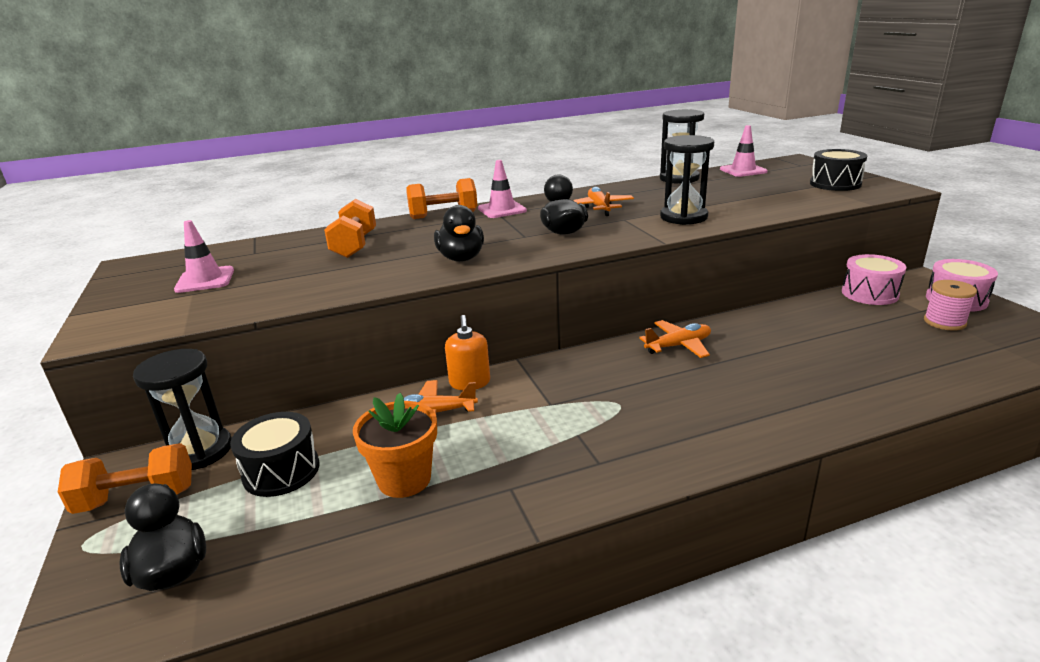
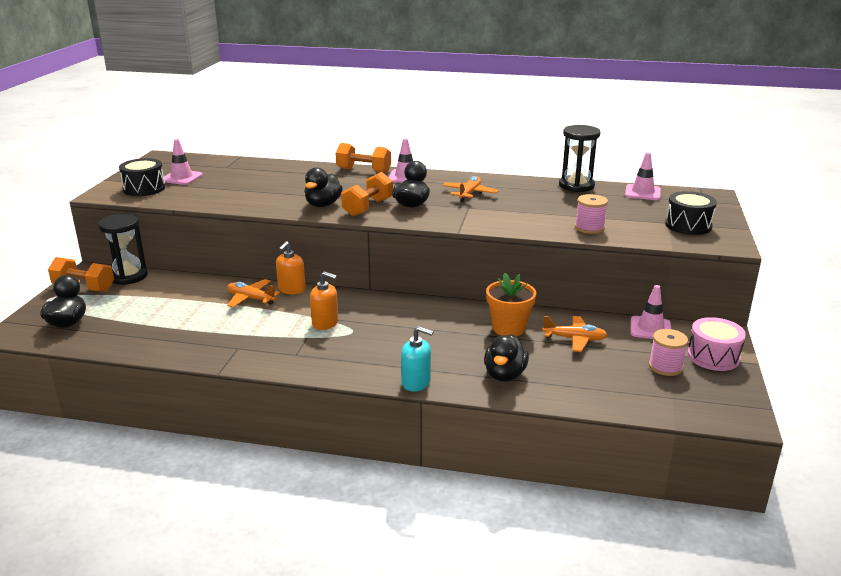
camera: 30 degrees right, 0 degrees up
(281, 471) = (151, 299): black drum -> black drum (144, 188)
(354, 245) = (282, 178): orange dumbbell -> orange dumbbell (368, 207)
(404, 479) = (197, 324): orange flower pot -> orange flower pot (508, 328)
(573, 407) = (325, 323): none -> orange soap dispenser
(678, 346) = (444, 313): orange plane -> orange plane (574, 339)
(683, 217) = (510, 218): black hourglass -> none
(769, 206) = (589, 228): none -> pink spool
(785, 435) = (416, 383): none -> turquoise soap dispenser
(846, 387) = (504, 375): none -> black duck
(869, 293) = (650, 328): pink drum -> pink traffic cone

